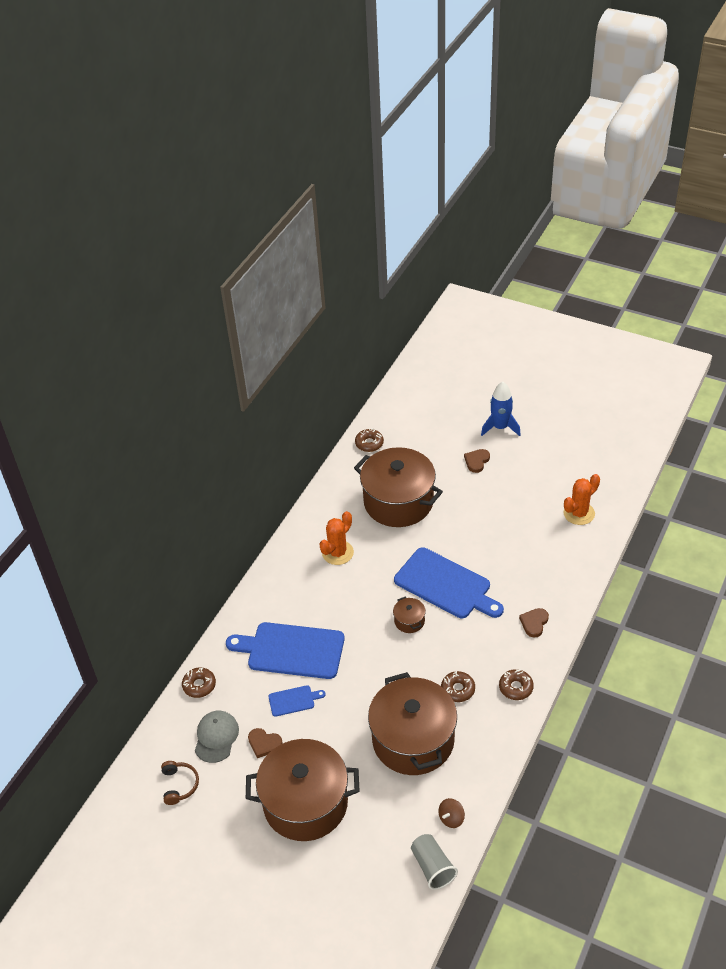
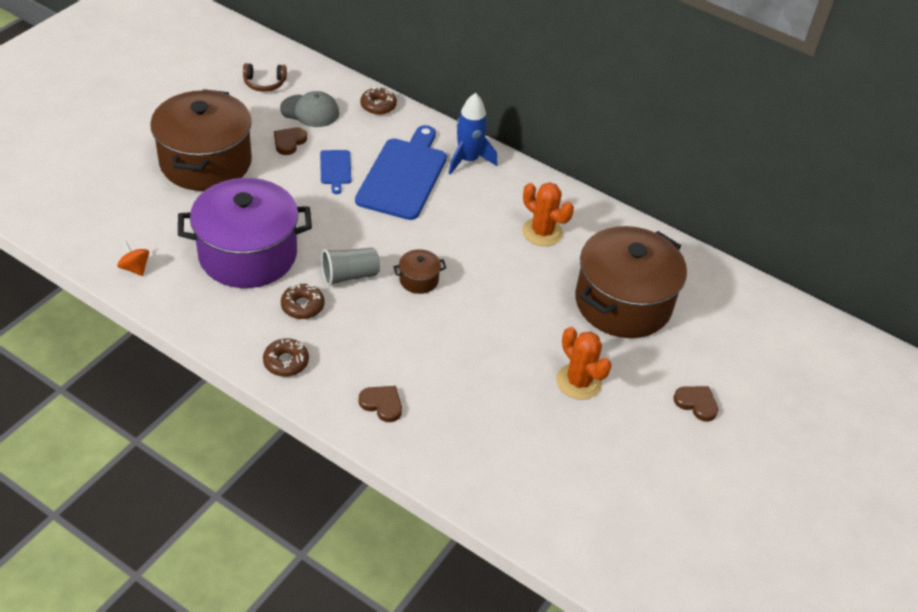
camera: 90 degrees right, 0 degrees up
(369, 443) = (737, 290): brown donut -> none
(413, 740) = (248, 254): brown pot -> purple pot
(432, 867) = (86, 243): grey cup -> grey cup (349, 275)
(446, 585) = (468, 325): blue cutting board -> none
(451, 818) = (135, 268): brown spinning top -> orange spinning top
(500, 427) = (770, 448): blue rocket -> blue rocket (468, 160)
(579, 513) = (576, 509): orange cactus -> orange cactus (578, 382)

